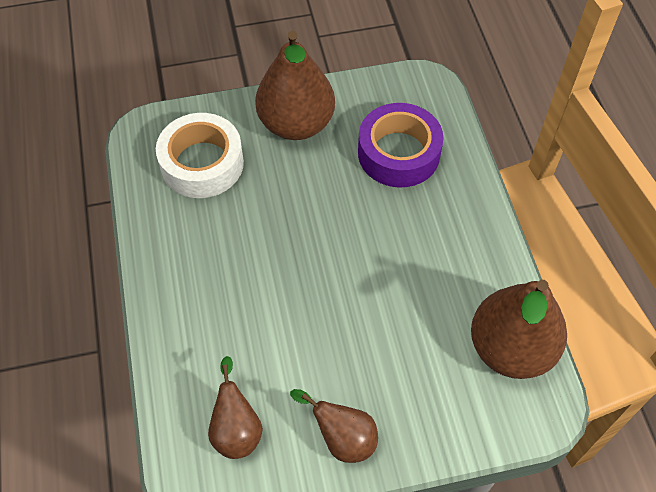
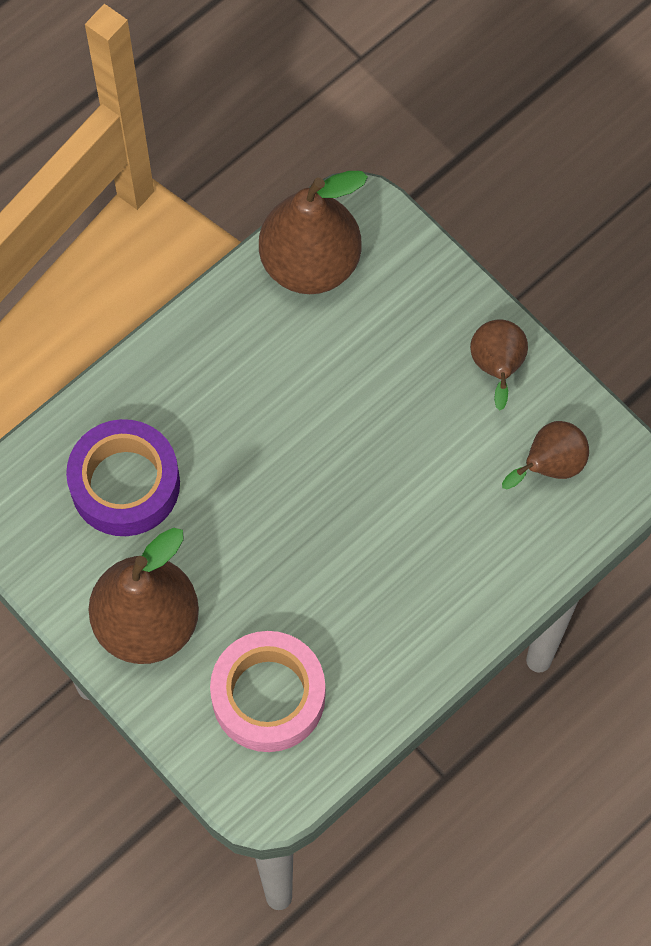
camera: 120 degrees left, 10 degrees up
(202, 163) = (268, 696): white tape -> pink tape

